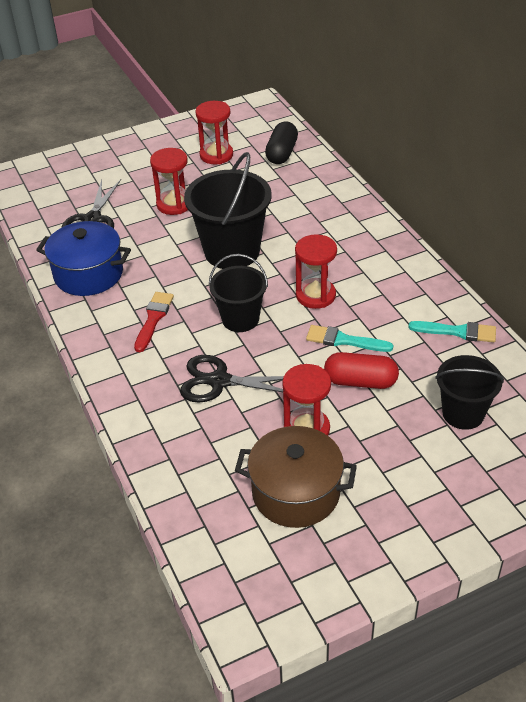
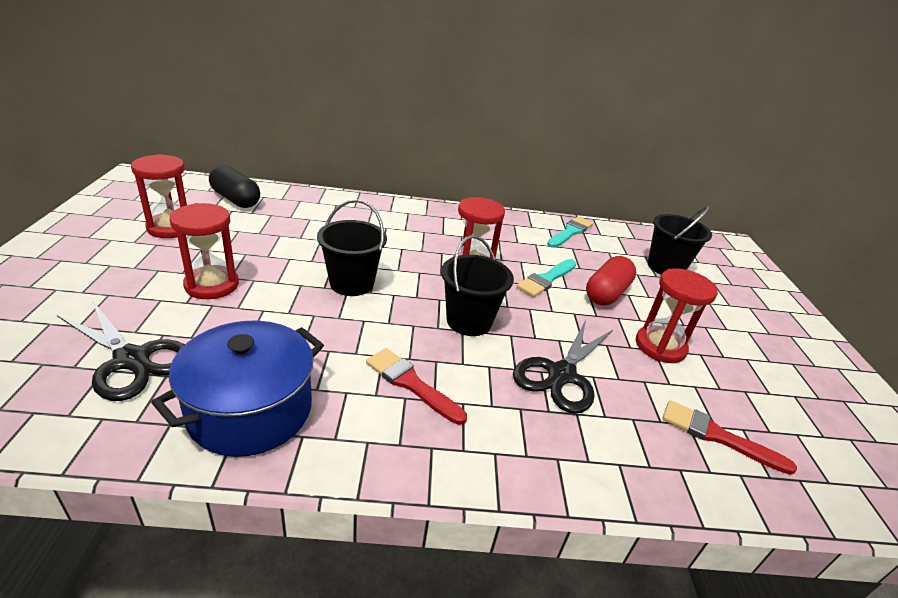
camera: 70 degrees left, 10 degrees down
(217, 475) = (717, 436): none -> red brush
(232, 251) = (351, 283): black bucket -> black bucket, size x0.62
(296, 492) = (749, 388): brown pot -> none

